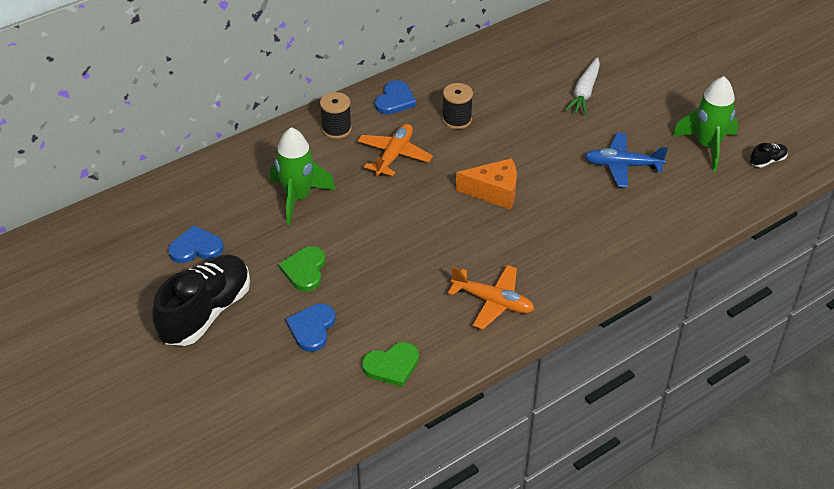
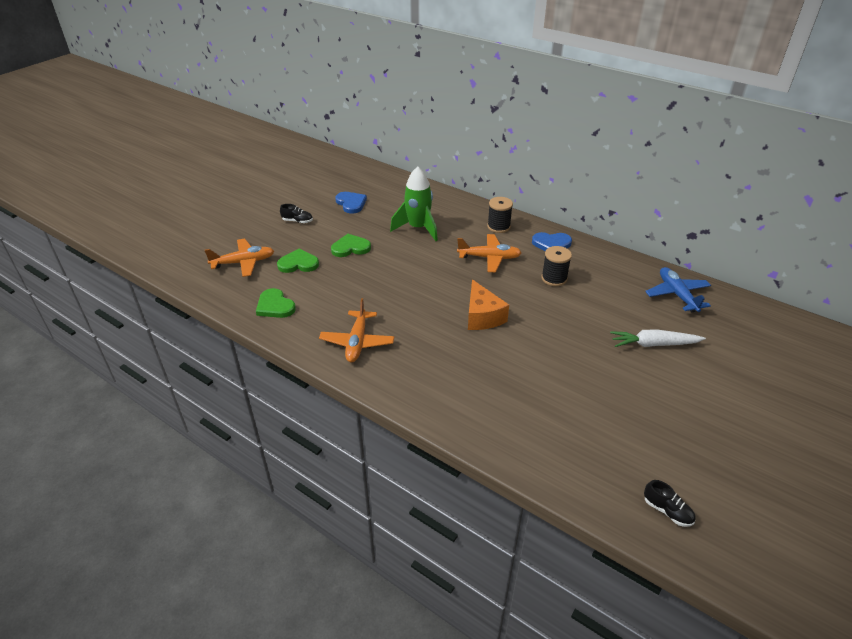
camera: 70 degrees right, 5 degrees down
(206, 312) = (297, 221): black shoe -> black shoe, size x0.40
(277, 386) = (243, 262): none -> orange plane
(312, 328) = (298, 263): blue heart -> green heart
(622, 166) = (570, 389): blue plane -> blue plane (677, 295)
(707, 146) = (649, 451): green rocket -> none

